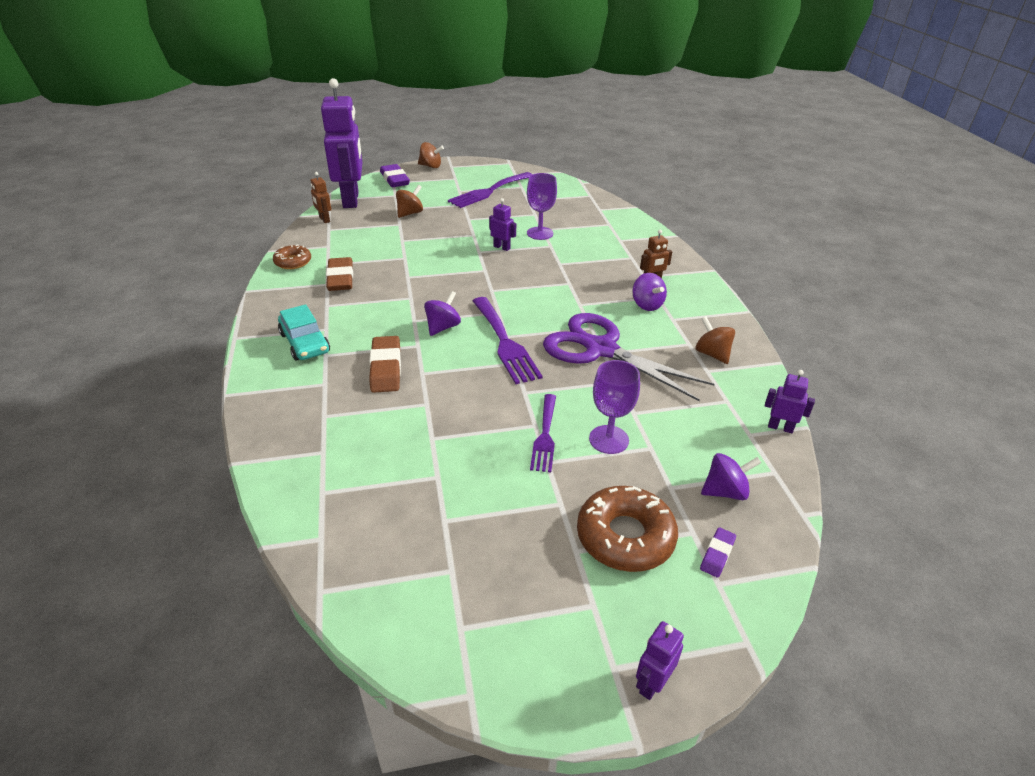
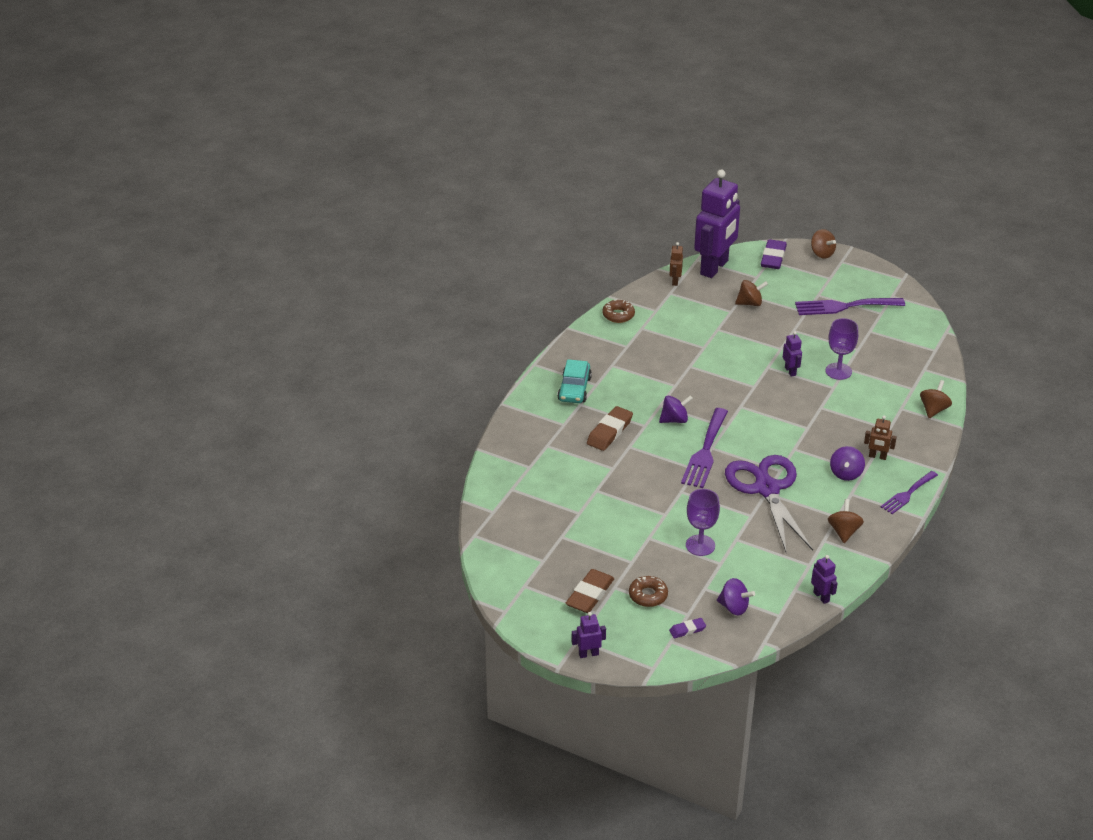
camera: 40 degrees right, 0 degrees up
(340, 278) = (640, 345): brown eraser -> brown eraser (590, 594)
(545, 436) = (663, 523): purple fork -> purple fork (907, 494)
(625, 536) = (648, 595): brown donut -> brown donut, size x0.60
(643, 232) = (933, 410): none -> brown spinning top

